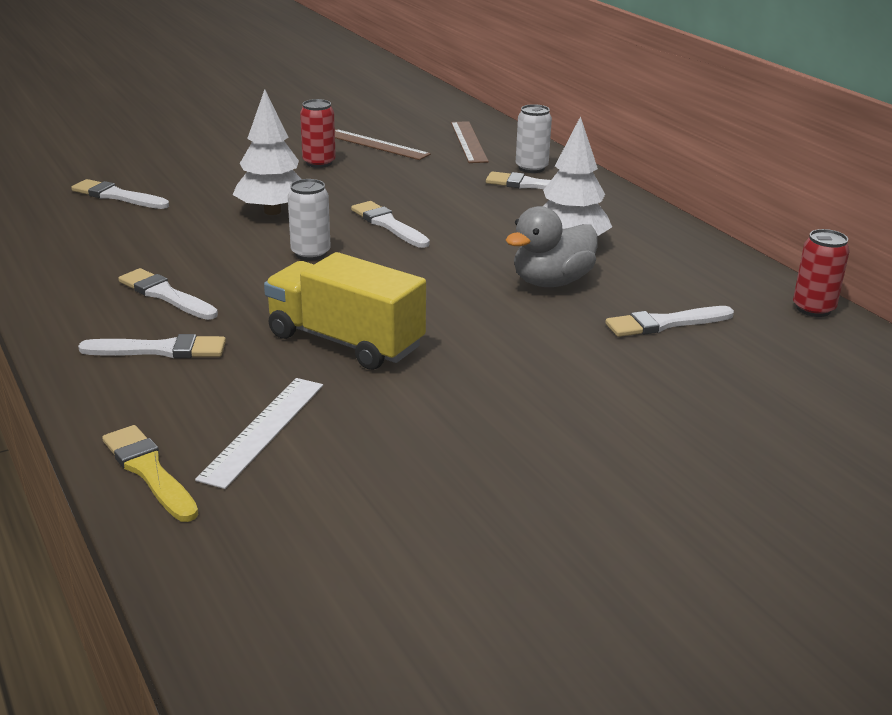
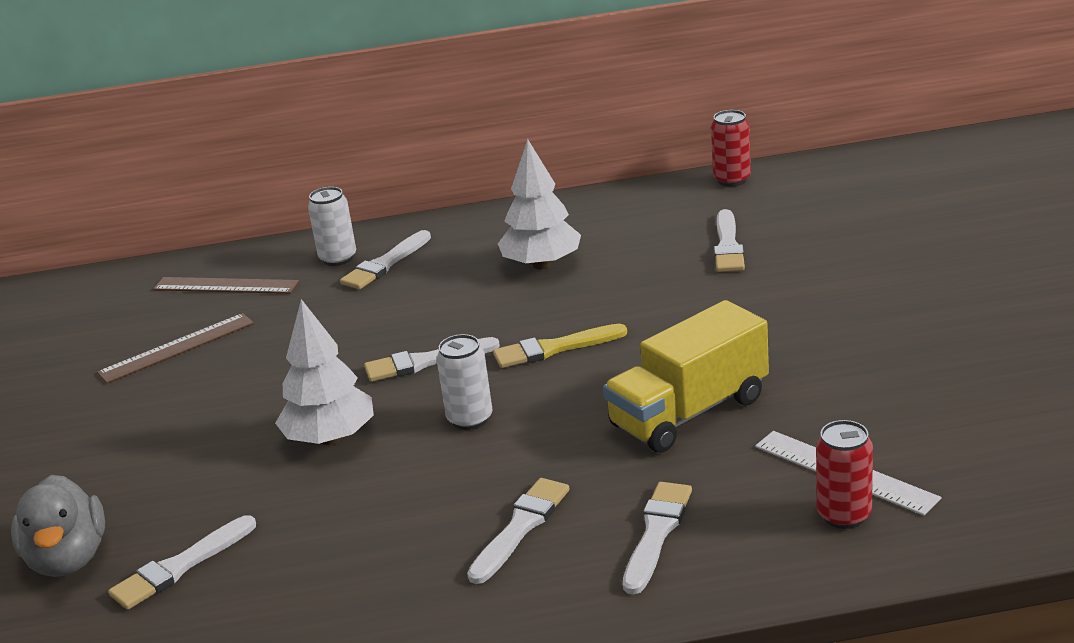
camera: 65 degrees left, 0 degrees up
(149, 471) = (901, 543): yellow brush -> yellow brush (554, 348)
(165, 295) = (521, 527): white brush -> white brush turned 150 degrees clockwise
(319, 163) = (201, 394): red can -> red can (844, 515)
(551, 282) = (620, 286): grey duck -> grey duck (68, 559)

